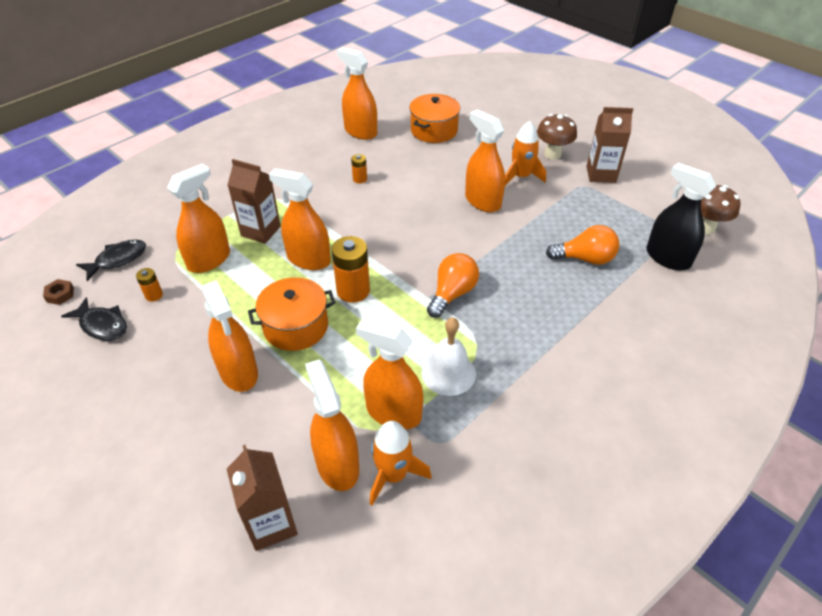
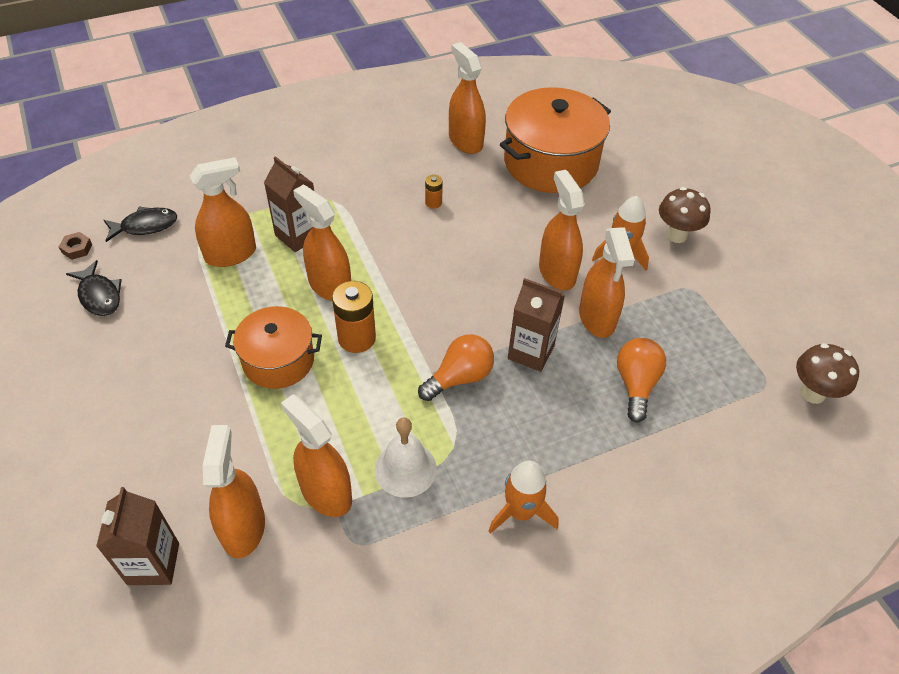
camera: 20 degrees right, 5 degrees up
(154, 295) = (160, 278): orange battery -> none
(239, 372) = (199, 392): orange spray bottle -> orange spray bottle (597, 318)
(393, 475) = (291, 560): orange rocket -> orange rocket (521, 512)
(434, 130) = (551, 162): orange pot -> orange pot, size x1.64
(585, 259) = (636, 384): orange light bulb -> orange light bulb turned 105 degrees counterclockwise
(601, 174) = (721, 280): brown carton -> brown carton (531, 352)
(667, 258) = (738, 416): black spray bottle -> none

